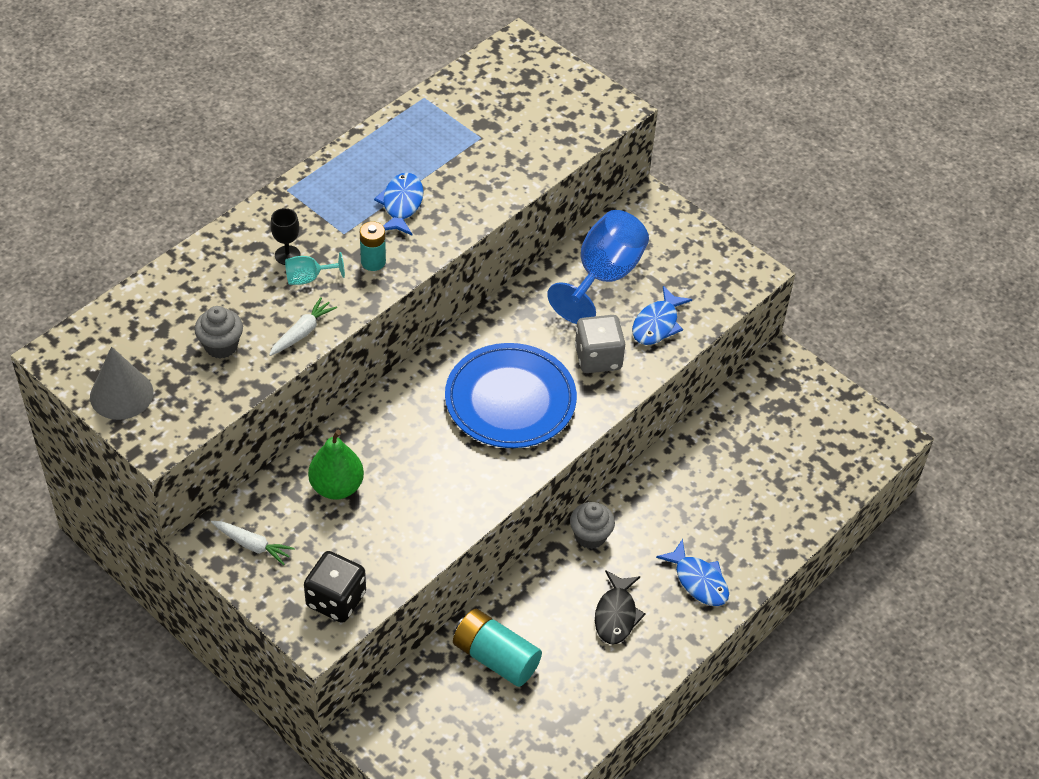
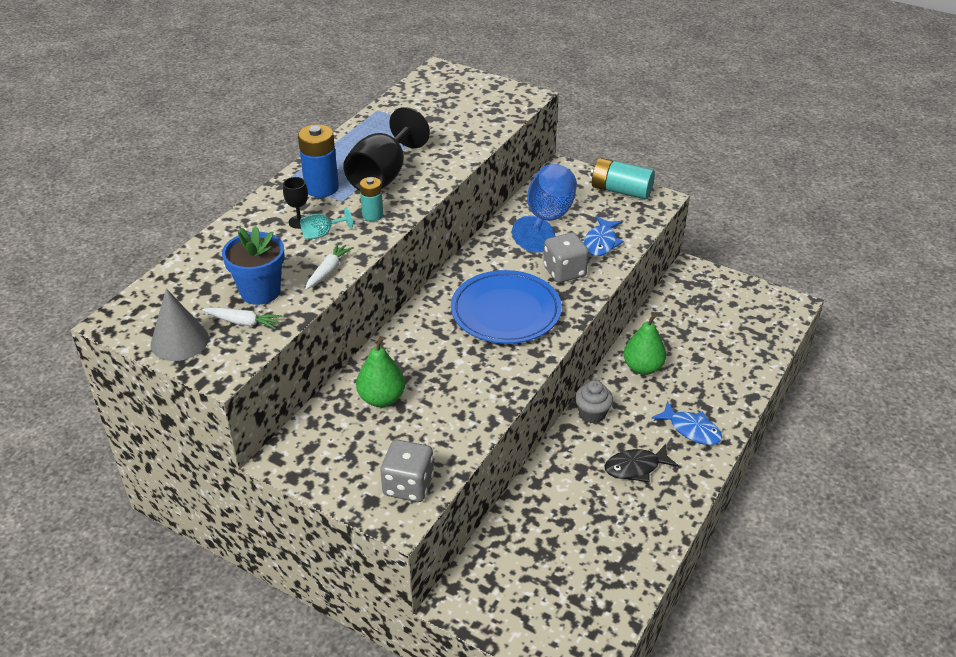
camera: 10 degrees left, 10 degrees down
(221, 346) = (260, 292): grey cupcake -> blue flower pot
(252, 545) = (320, 456): white carrot -> white carrot (243, 322)
(325, 209) = (321, 188): none -> blue battery
(336, 600) = (408, 485): black dice -> grey dice
(401, 204) = (383, 176): blue fish -> black goblet
(495, 657) = (548, 520): turquoise battery -> turquoise battery (621, 190)
(616, 614) = (636, 467): black fish -> black fish turned 75 degrees clockwise
(671, 487) = (642, 367): none -> green pear

